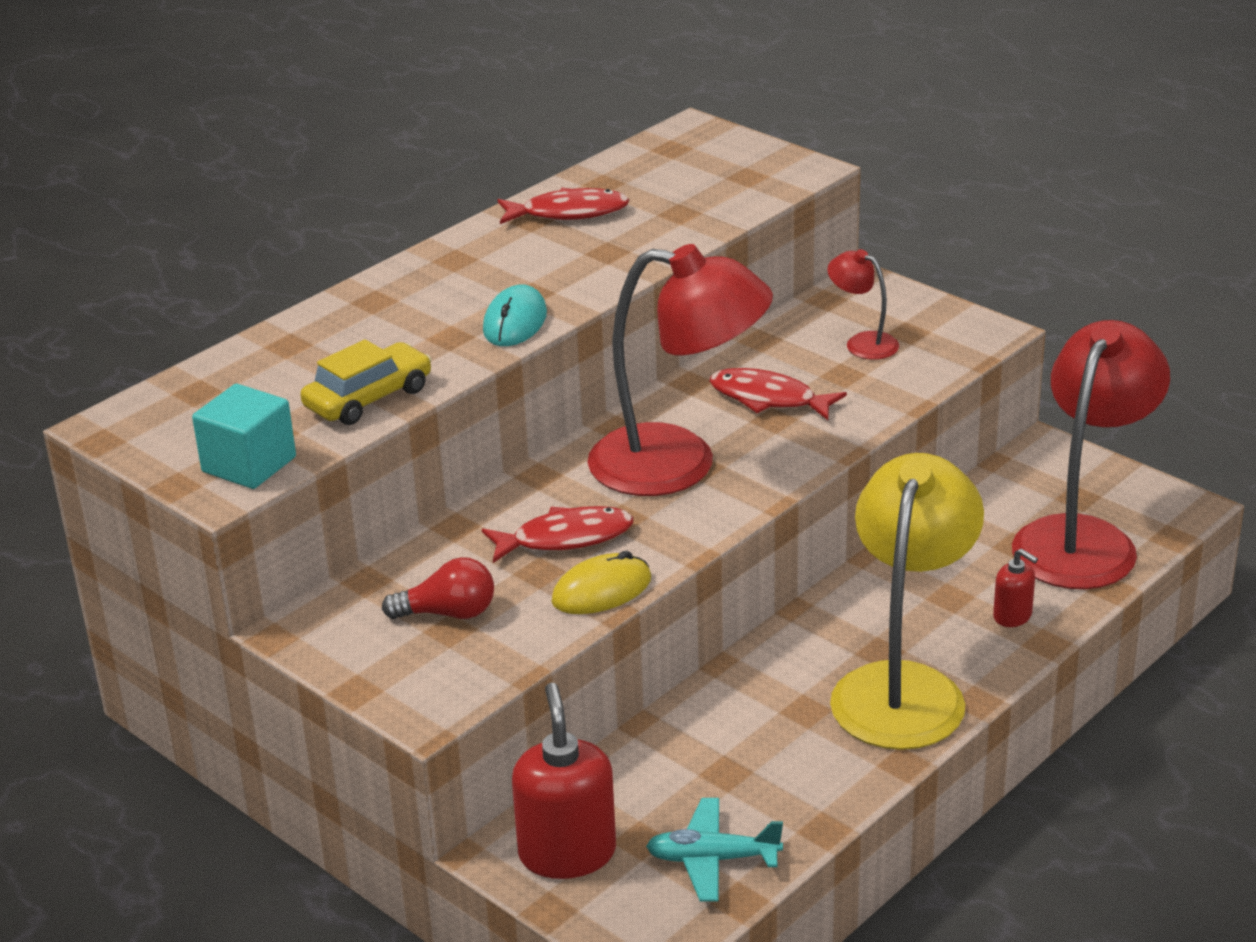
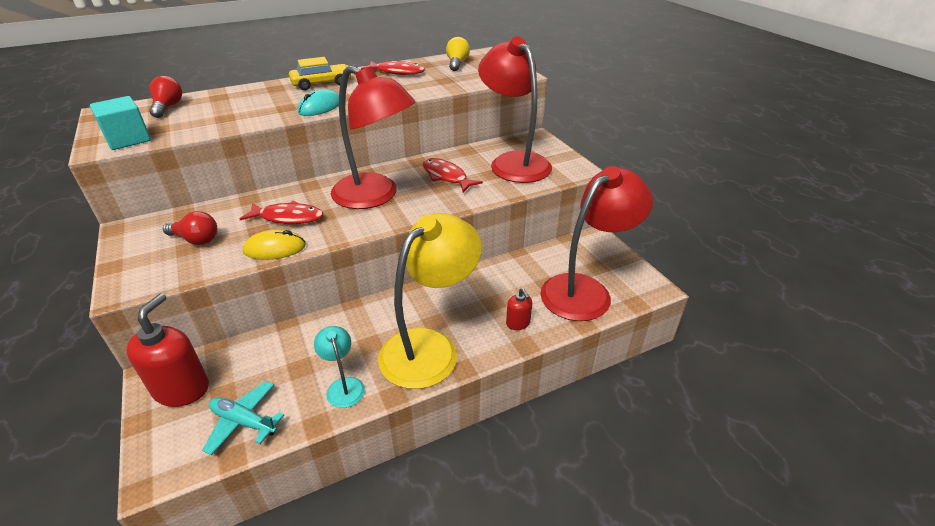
camera: 20 degrees right, 5 degrees up
(222, 388) = (168, 107): none -> red light bulb
(368, 398) = (217, 124): yellow car -> yellow car (322, 84)
(663, 168) = (457, 64): none -> yellow light bulb
(817, 774) = (343, 386): none -> turquoise lamp
(862, 343) = (513, 162): red lamp -> red lamp, size x2.22

